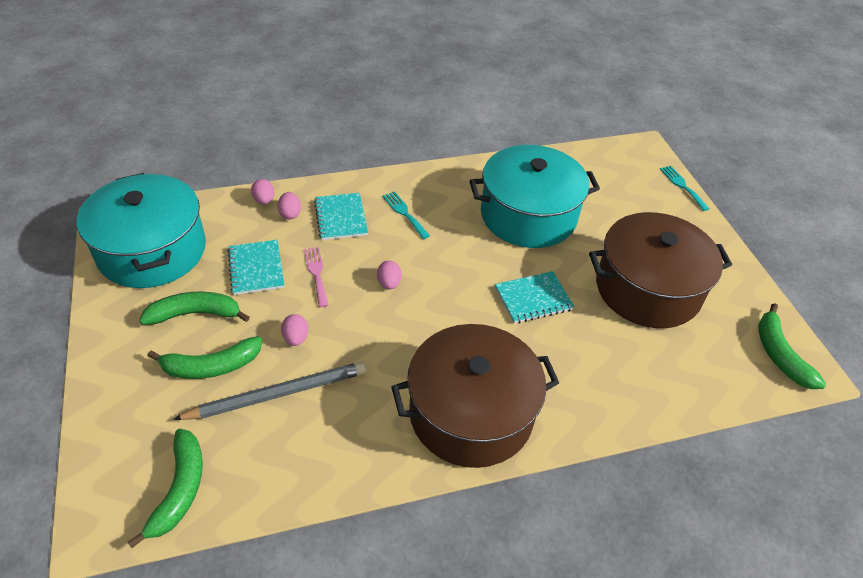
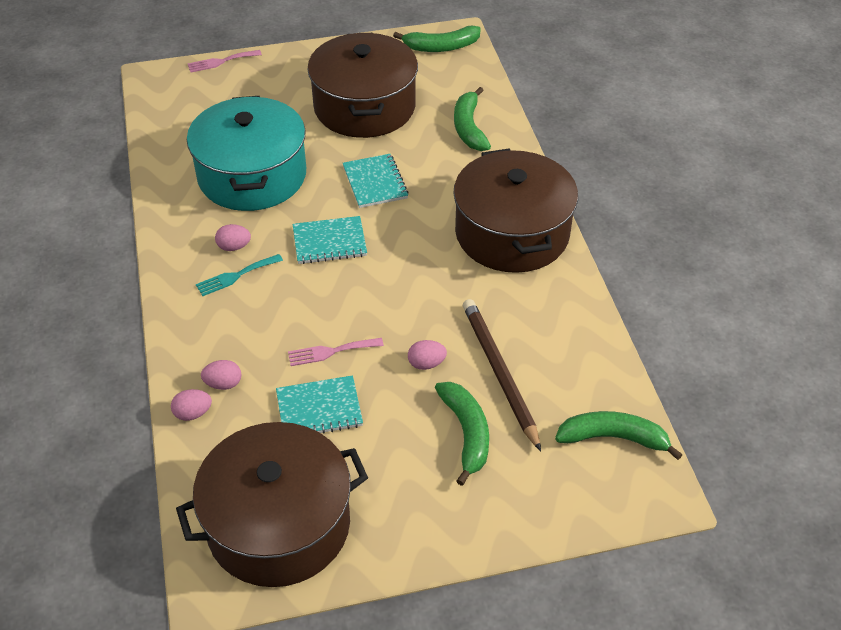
camera: 85 degrees left, 0 degrees up
(152, 250) = (279, 524): turquoise pot -> brown pot
(195, 314) = (390, 459): green banana -> green banana (469, 127)
(278, 394) = (499, 373): grey pencil -> brown pencil
(341, 218) = (237, 334): turquoise notebook -> turquoise notebook (329, 242)
(389, 283) = (349, 289): pink egg -> pink egg (234, 247)
(682, 186) = (221, 61): turquoise fork -> pink fork

